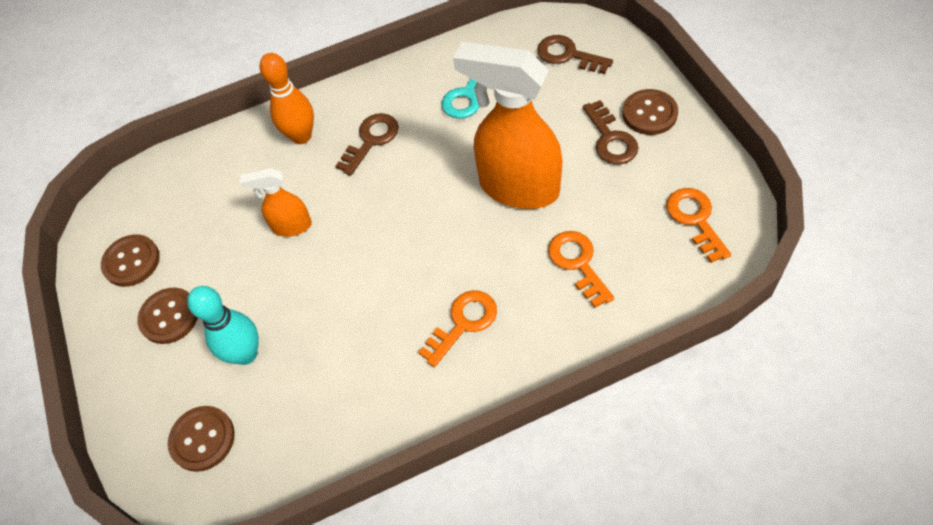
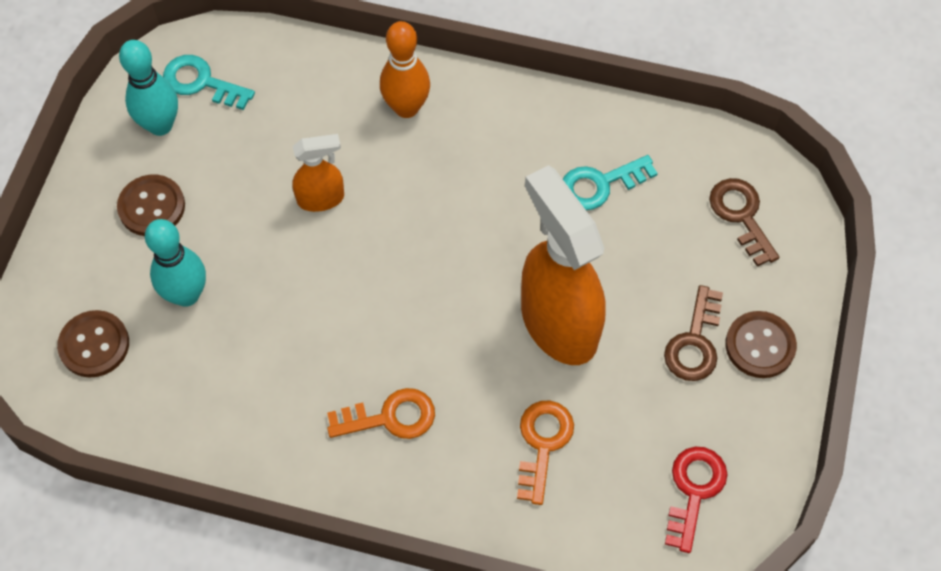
camera: 30 degrees right, 5 degrees up
(131, 261) = (160, 125): brown button -> turquoise bowling pin
(140, 216) = (201, 82): none -> turquoise key
(291, 226) = (321, 198): orange spray bottle -> orange spray bottle turned 135 degrees clockwise
(371, 140) = (466, 163): brown key -> none
(695, 219) = (694, 490): orange key -> red key

